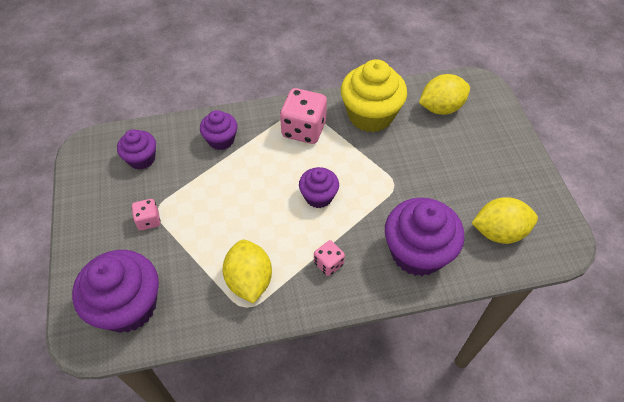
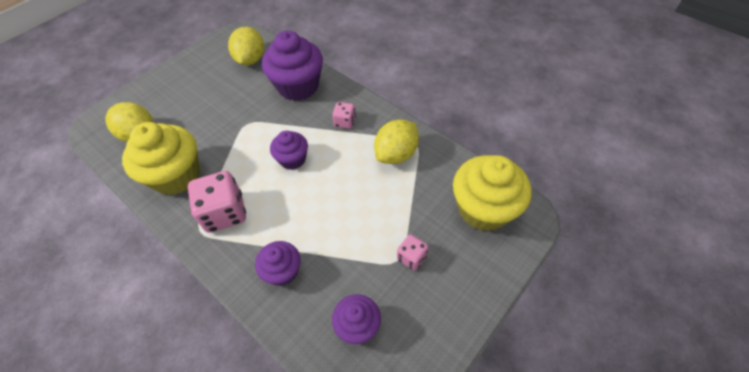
camera: 125 degrees left, 0 degrees up
(128, 306) = (483, 209): purple cupcake -> yellow cupcake
(498, 232) = (251, 60): yellow lemon -> yellow lemon turned 45 degrees clockwise

